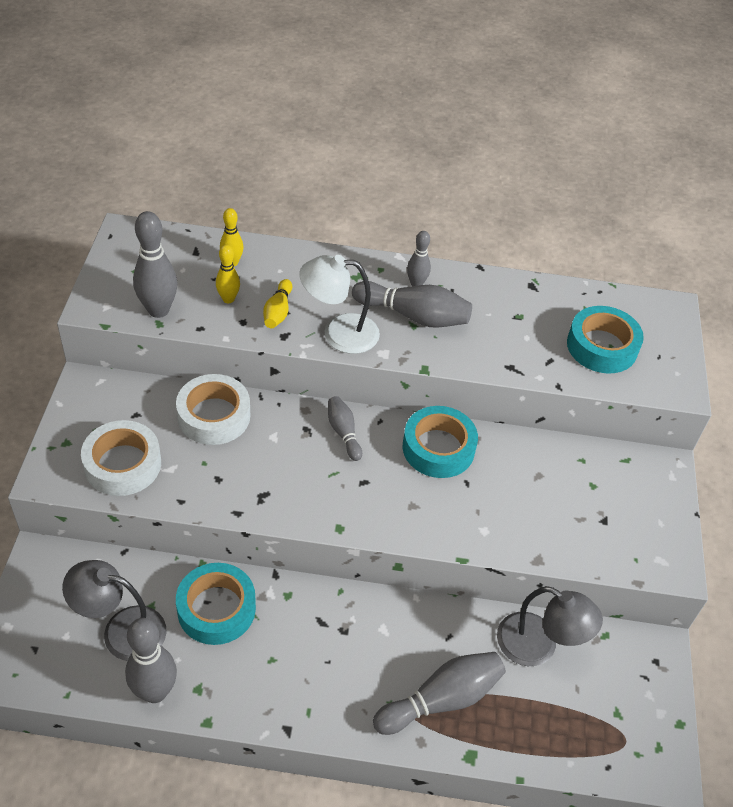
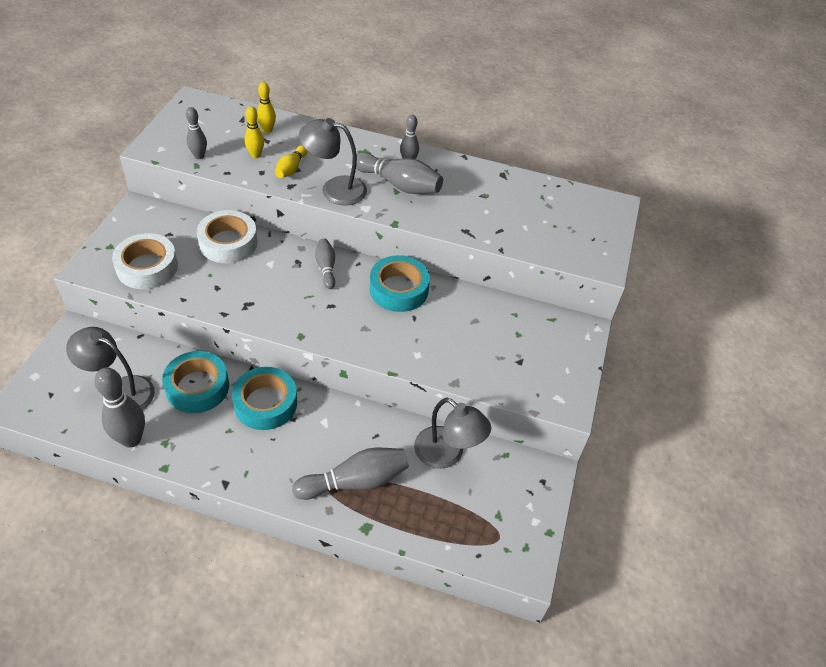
camera: 10 degrees right, 0 degrees up
(158, 310) = (199, 156): grey bowling pin -> grey bowling pin, size x0.58
(339, 333) = (334, 189): white lamp -> grey lamp
(602, 346) = (547, 225): turquoise tape -> turquoise tape (265, 403)

